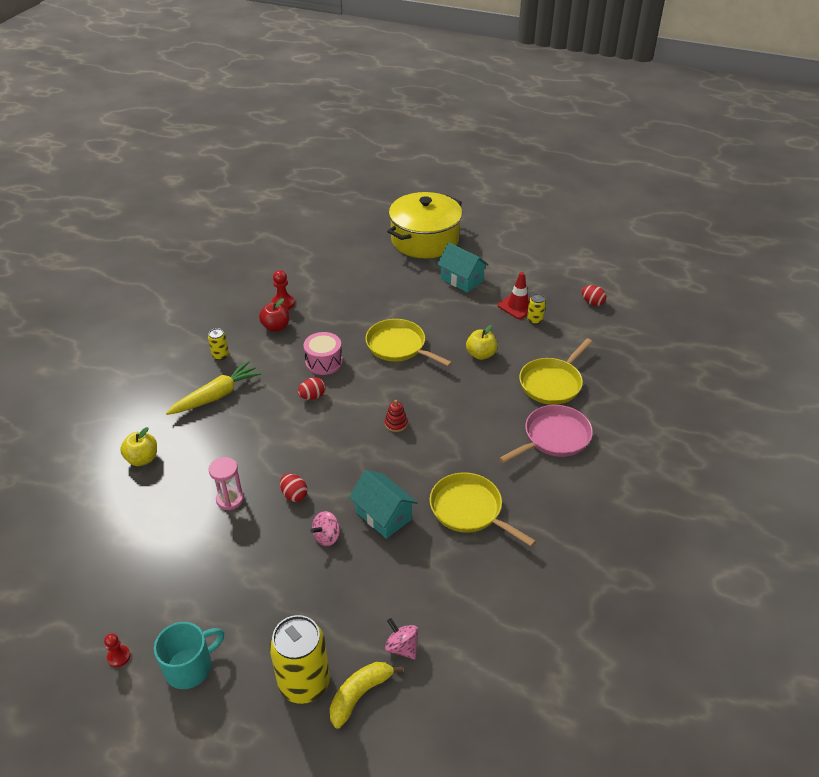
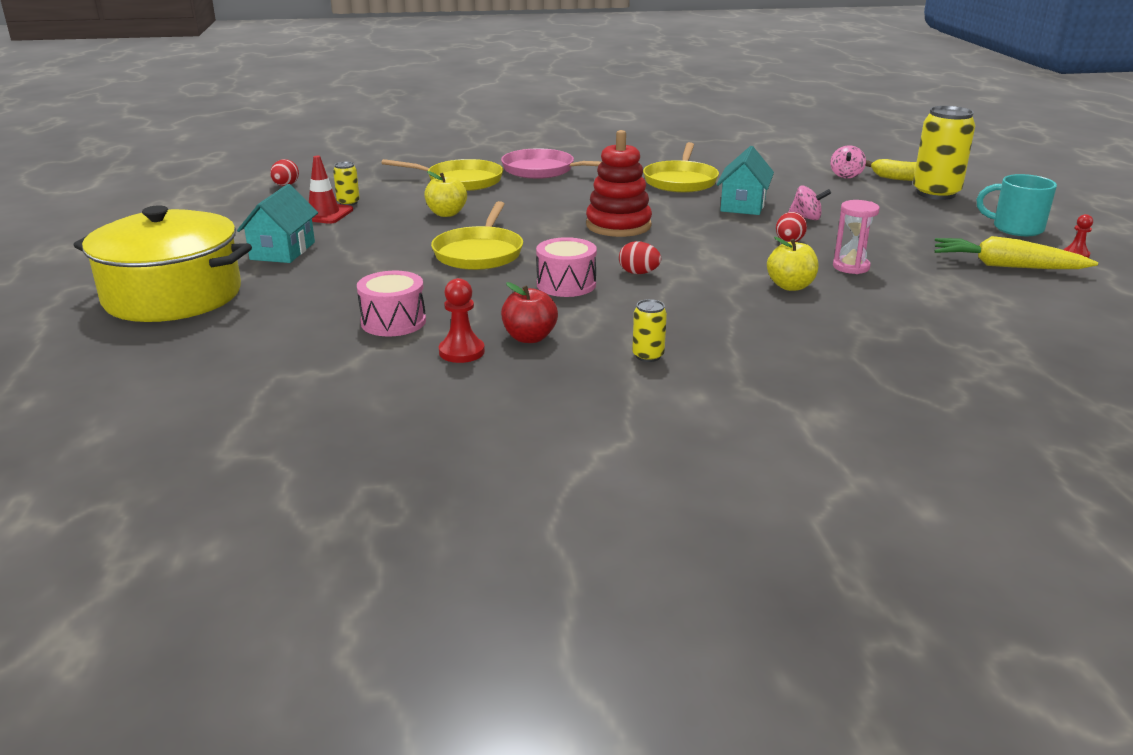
camera: 120 degrees left, 15 degrees down
(142, 459) = (900, 333): yellow apple -> yellow apple (790, 286)
(216, 396) = (727, 328): yellow carrot -> yellow carrot (1006, 266)
(334, 293) = (393, 322): none -> pink drum
(396, 424) = (618, 225): red stacking toy -> red stacking toy, size x2.22

